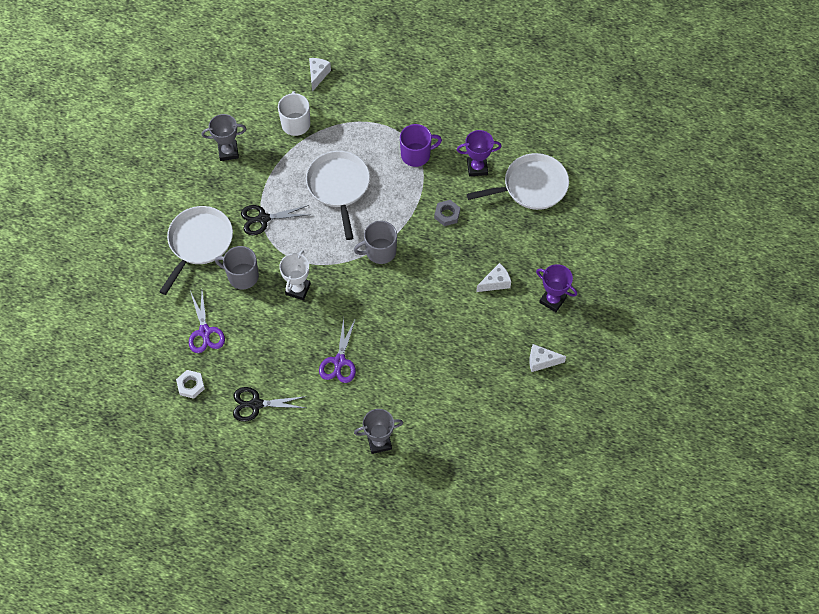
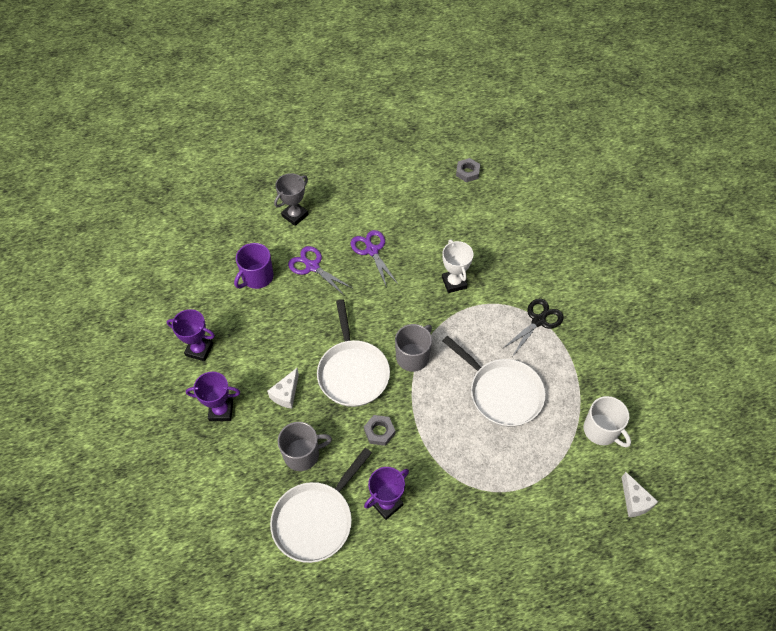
camera: 145 degrees right, 5 degrees down
(191, 385) = (467, 172): white nut -> grey nut
(199, 242) = (569, 269): white pan -> white pan (353, 372)
(205, 332) = (494, 210): purple scissors -> purple scissors (312, 266)
(228, 152) = (630, 360): grey trophy -> none
(242, 276) = (508, 265): grey mug -> grey mug (302, 454)
(256, 404) = (409, 187): black scissors -> none
(416, 155) = (458, 476): purple mug -> purple mug (257, 277)
(541, 361) = (199, 350): white cheese -> purple trophy

